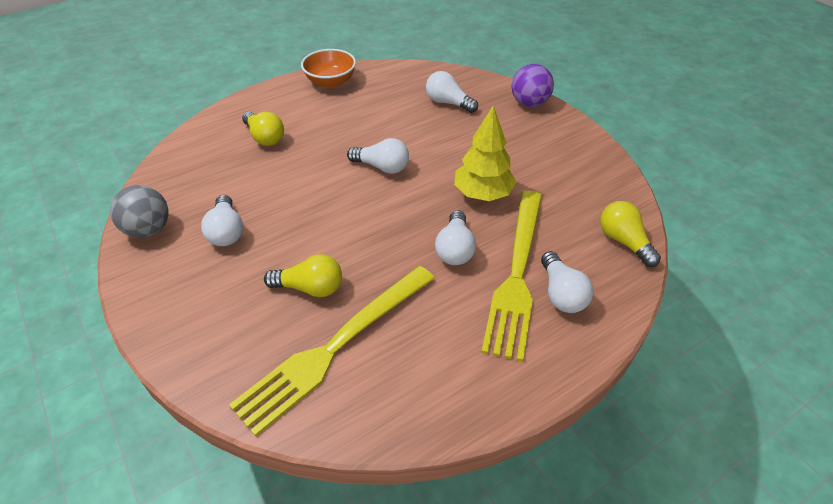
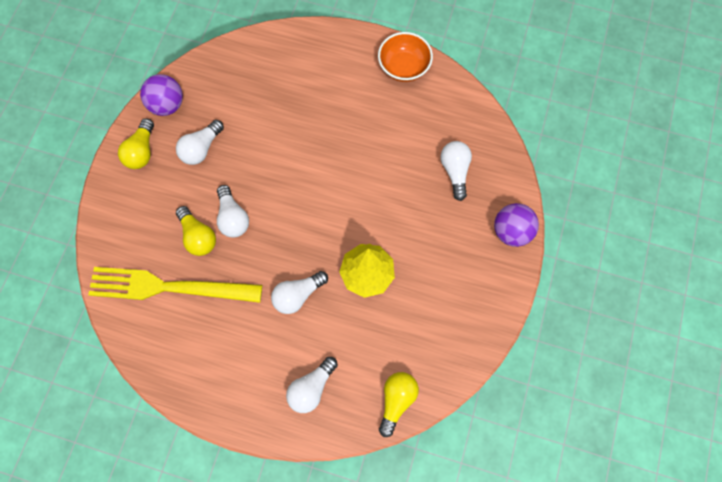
camera: 50 degrees right, 25 degrees up
(149, 229) = (167, 105): grey ball -> purple ball
(265, 137) = (302, 85): yellow light bulb -> yellow light bulb (142, 151)
(382, 167) = (338, 186): white light bulb -> white light bulb (233, 217)
(516, 274) = (306, 349): yellow fork -> none

